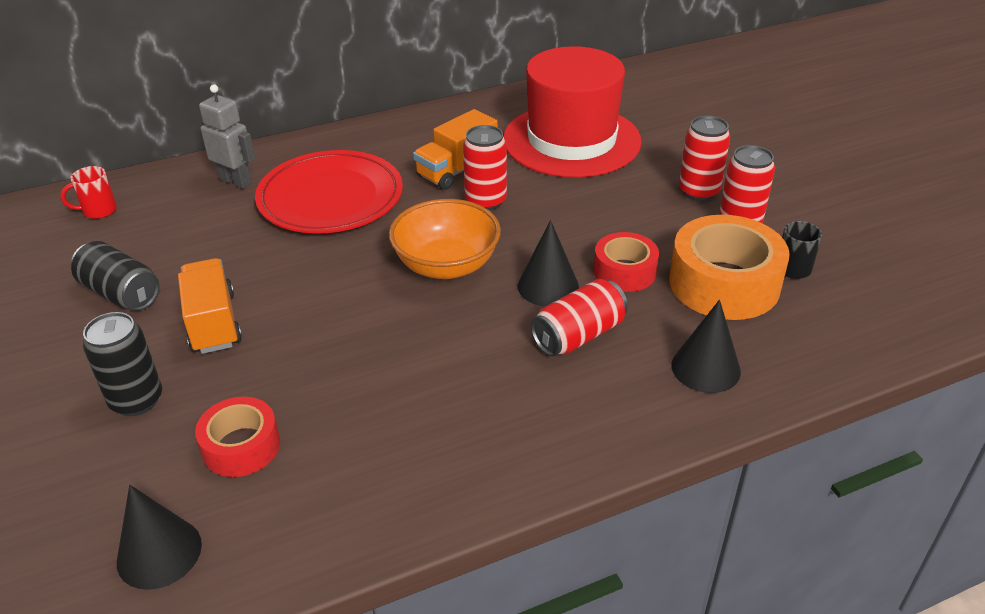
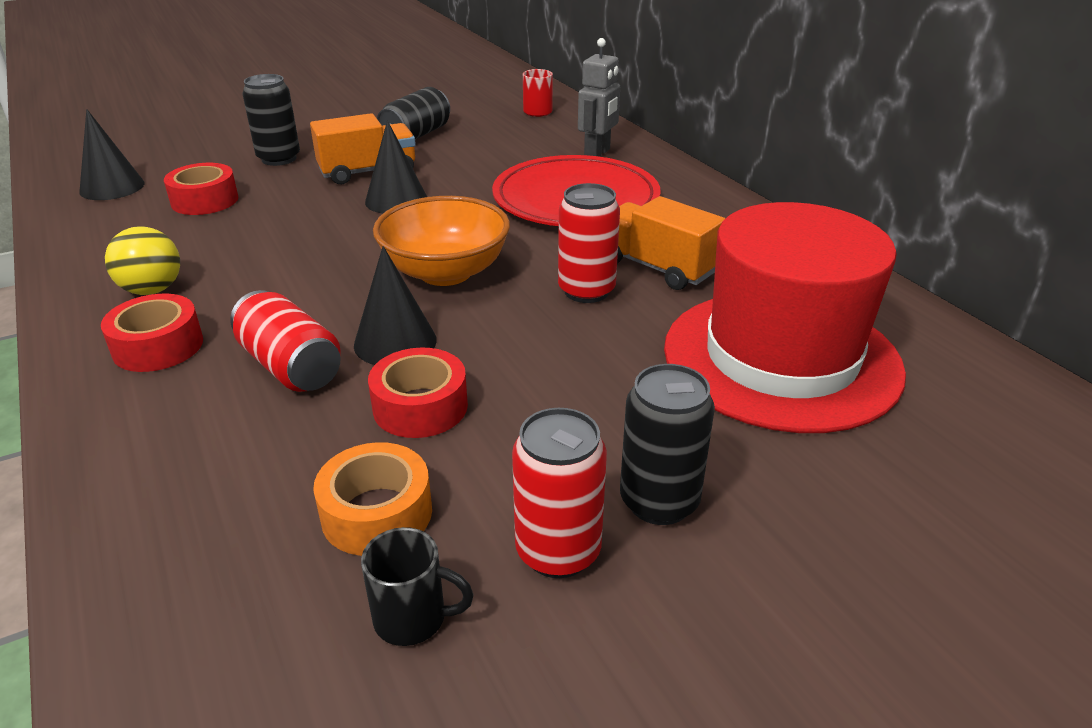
camera: 85 degrees right, 5 degrees down
(448, 444) = (152, 290): none -> yellow ball
(548, 417) = (158, 346): none -> red tape
(699, 191) = (659, 501): red can -> black can
(705, 368) = (185, 477): black cone -> black cone (396, 200)
(724, 283) = (377, 513): orange tape -> orange tape, size x0.58

